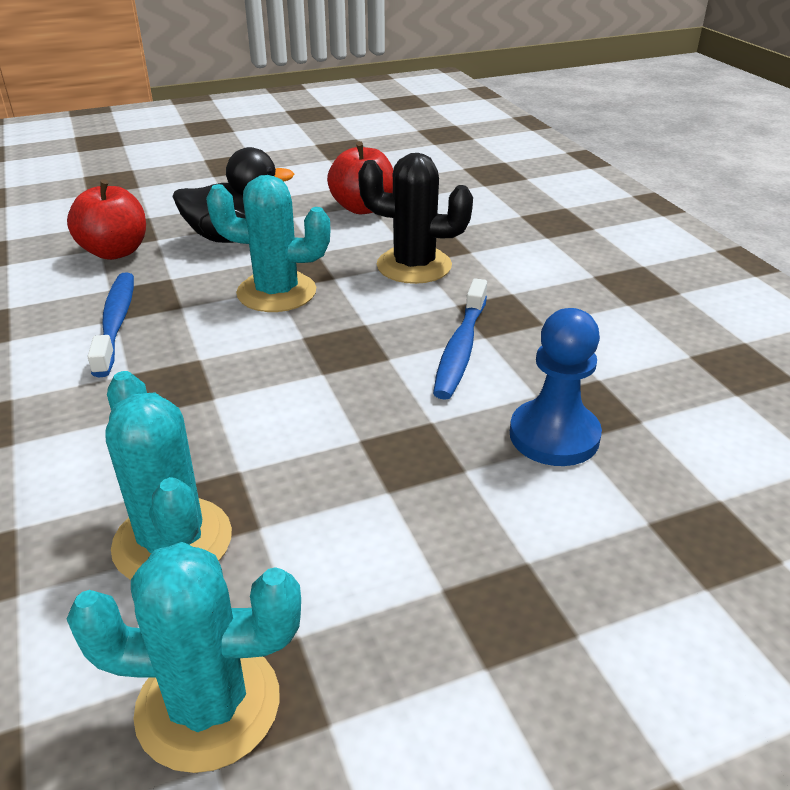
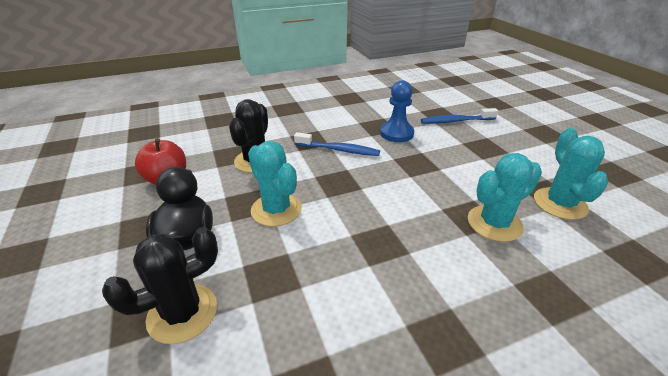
camera: 90 degrees left, 0 degrees up
(115, 252) = (182, 313): red apple -> black cactus
(116, 322) = (307, 285): blue toothbrush -> blue toothbrush (455, 121)
(276, 292) = (276, 209): turquoise cactus -> turquoise cactus turned 45 degrees counterclockwise

